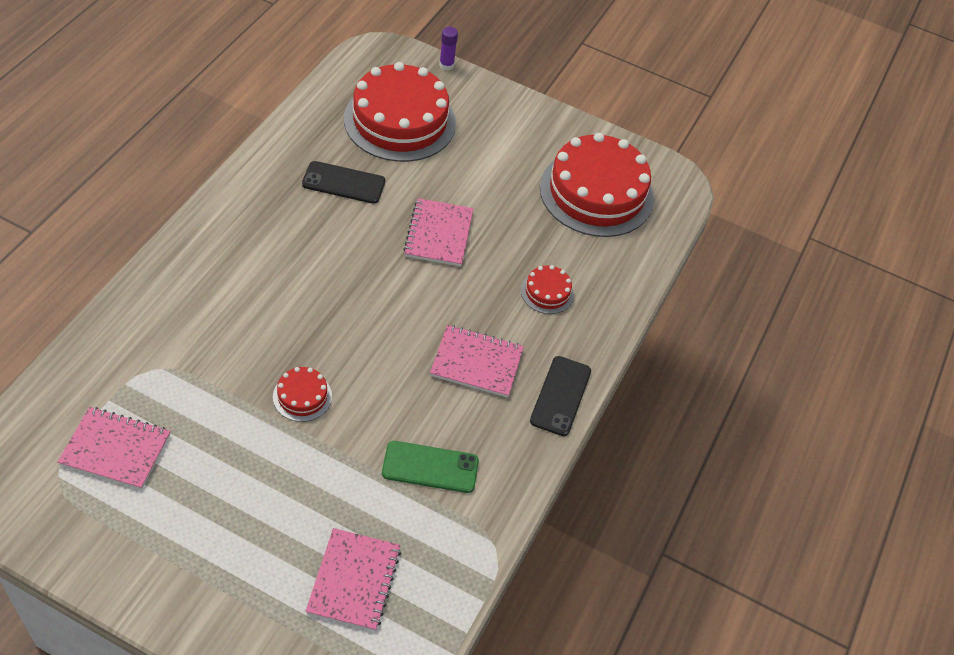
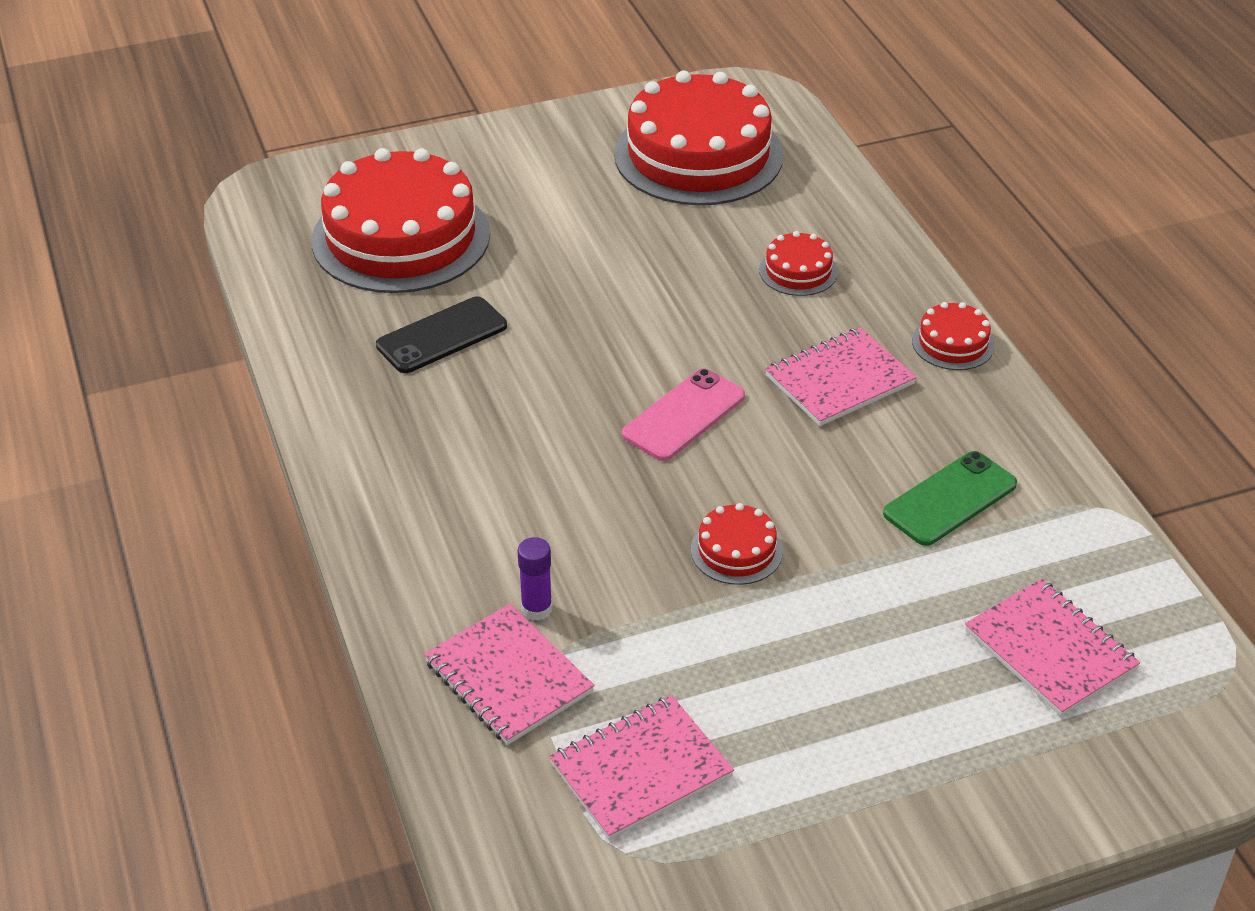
camera: 40 degrees left, 10 degrees down
(382, 313) = (684, 415): none -> pink phone
(438, 234) = (616, 304): pink notebook -> pink notebook (508, 677)
(446, 65) = (361, 153): purple glue stick -> purple glue stick (536, 609)
(560, 396) = (953, 343): black phone -> red cake

